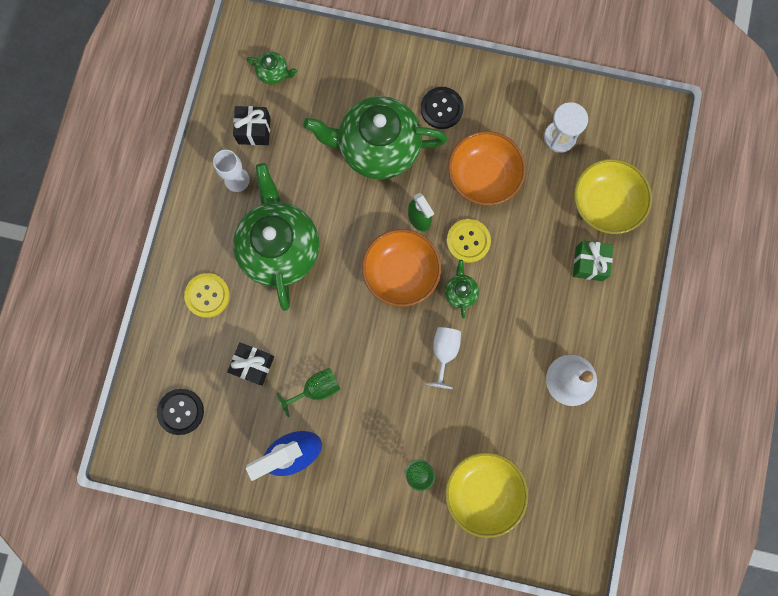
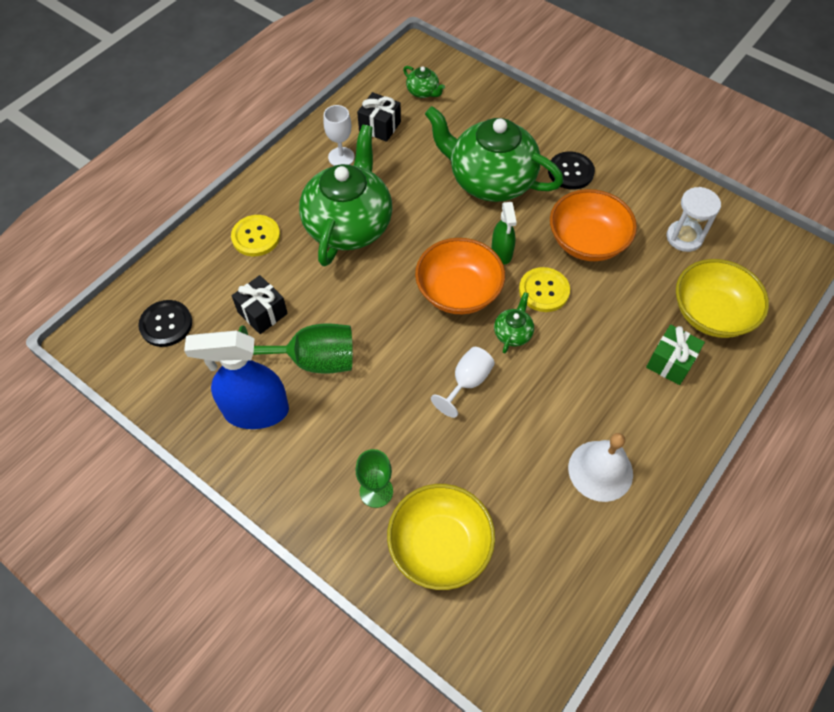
camera: 25 degrees right, 20 degrees down
(316, 389) = (312, 361): green goblet -> green goblet, size x1.58

